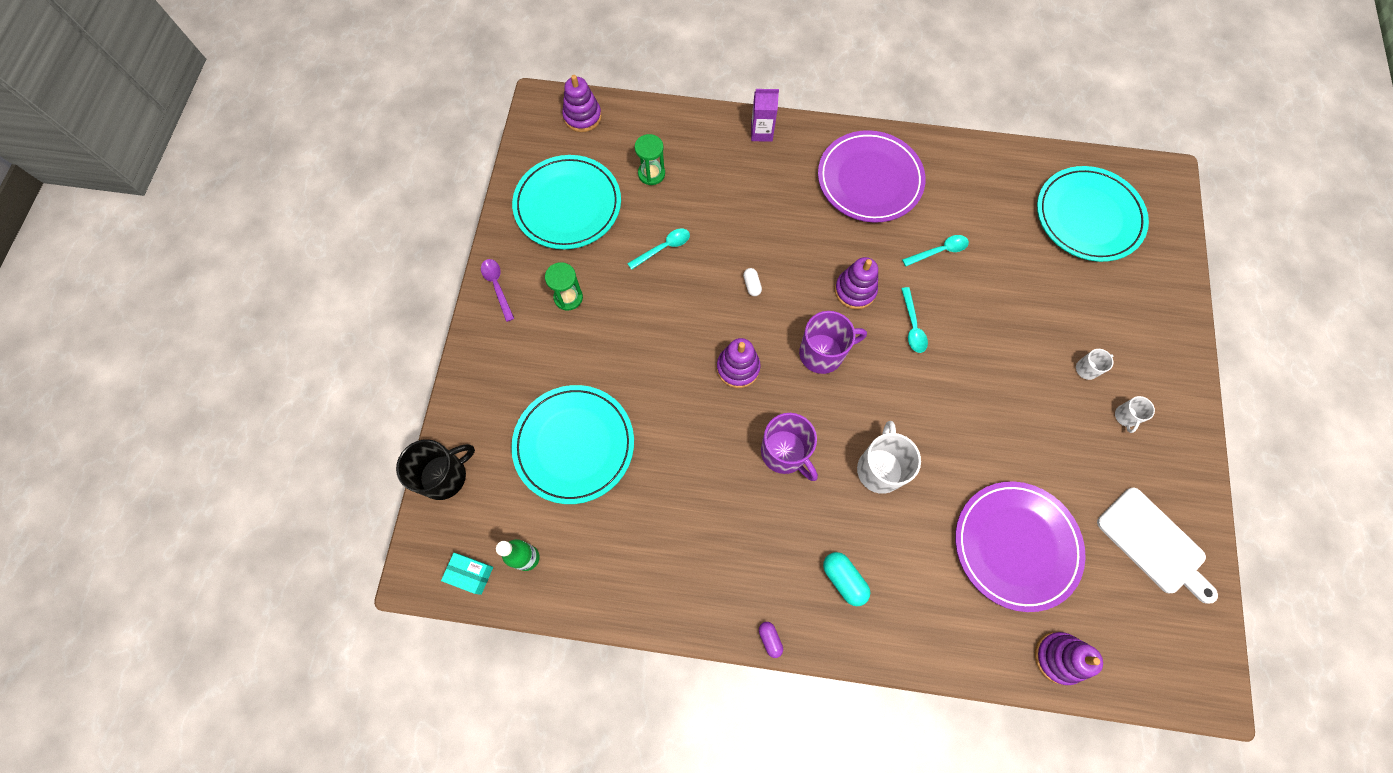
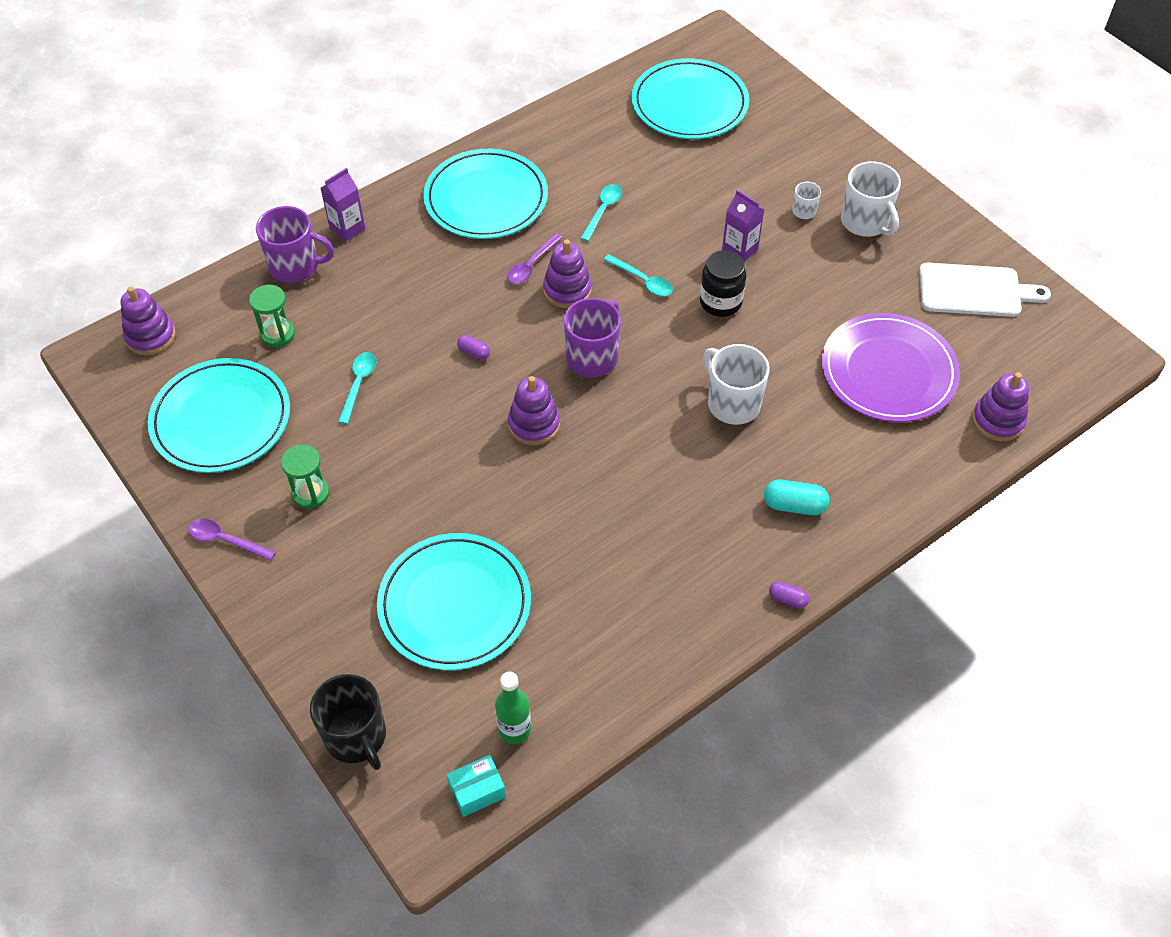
camera: 45 degrees left, 15 degrees down
(445, 475) = (356, 737): black mug -> black mug turned 135 degrees clockwise
(752, 285) = (474, 352): white capsule -> purple capsule
(785, 453) = (645, 455): purple mug -> purple mug (296, 266)
(850, 253) = (531, 265): none -> purple spoon
(869, 179) = (486, 199): purple plate -> turquoise plate
(950, 387) = (720, 302): none -> black jar
(1005, 360) = (739, 250): none -> purple carton
(1125, 417) = (865, 222): white mug -> white mug, size x1.97

